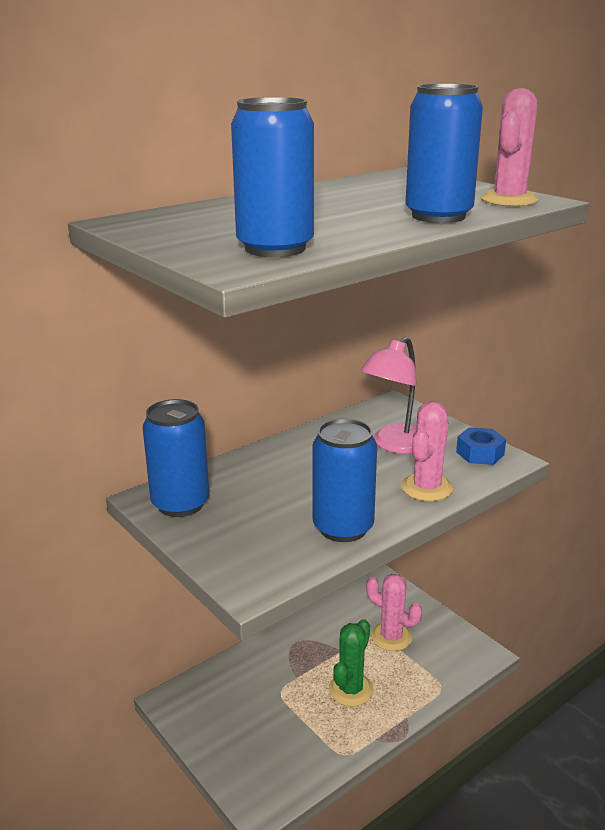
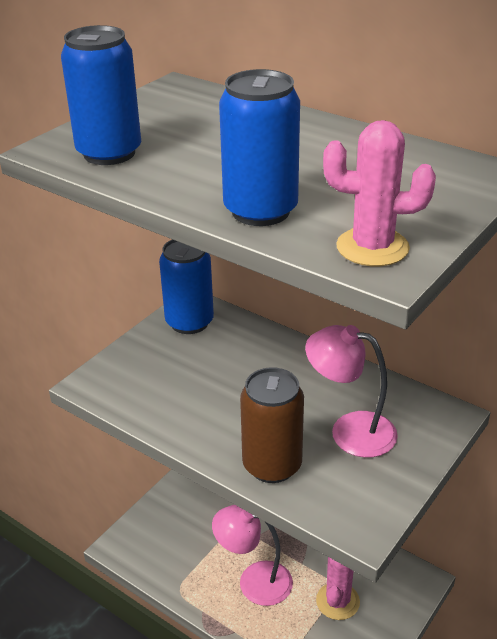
camera: 75 degrees right, 10 degrees up
(343, 528) = (182, 418): blue can -> none
(351, 689) = (254, 580): green cactus -> pink lamp
(426, 488) = (272, 465): pink cactus -> brown can
(480, 453) = (365, 501): blue nut -> none

